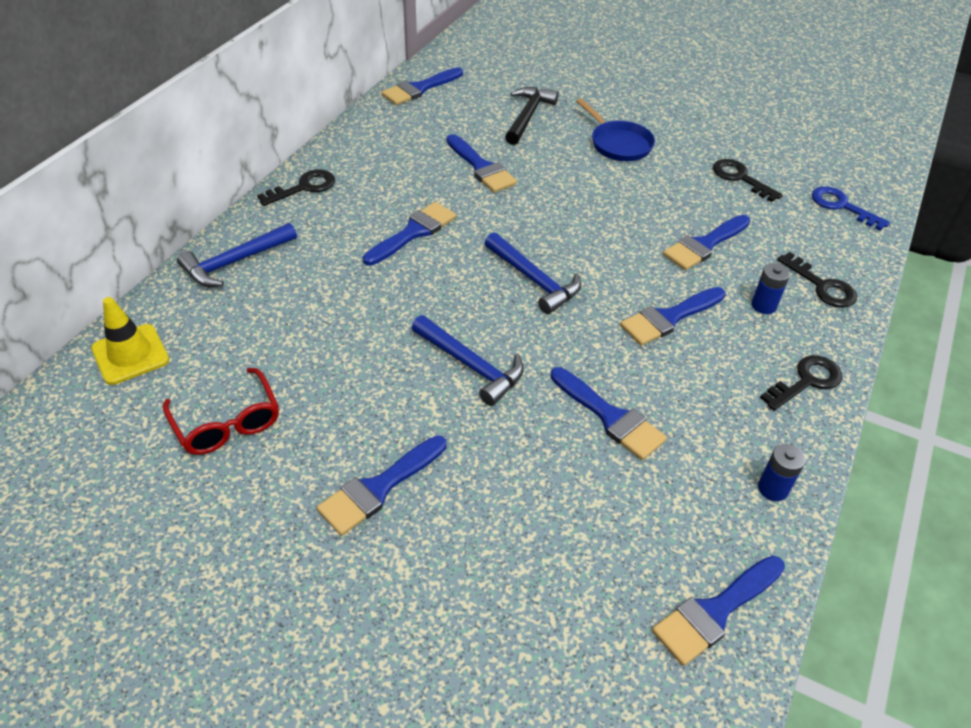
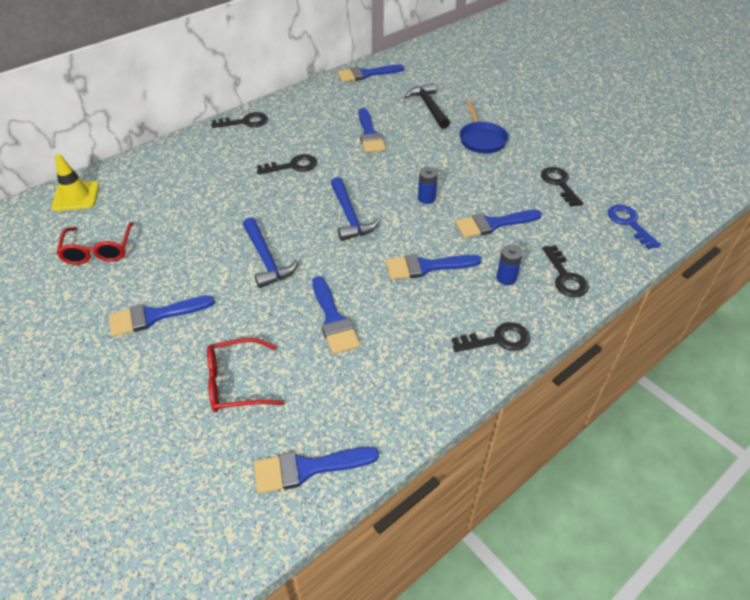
camera: 25 degrees right, 0 degrees up
(235, 262) = (171, 158): blue hammer -> none
(413, 232) = (293, 166): blue brush -> black key
(528, 116) = (428, 107): black hammer -> black hammer turned 60 degrees counterclockwise
(552, 538) = (236, 383): none -> red glasses
(773, 488) = (413, 404): blue battery -> blue battery (426, 198)

